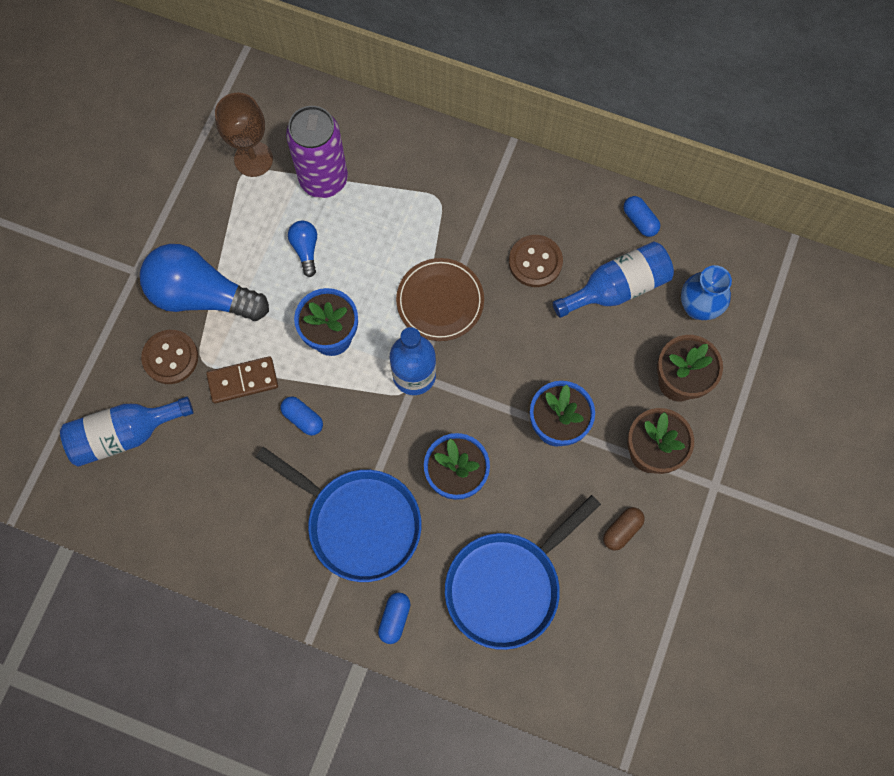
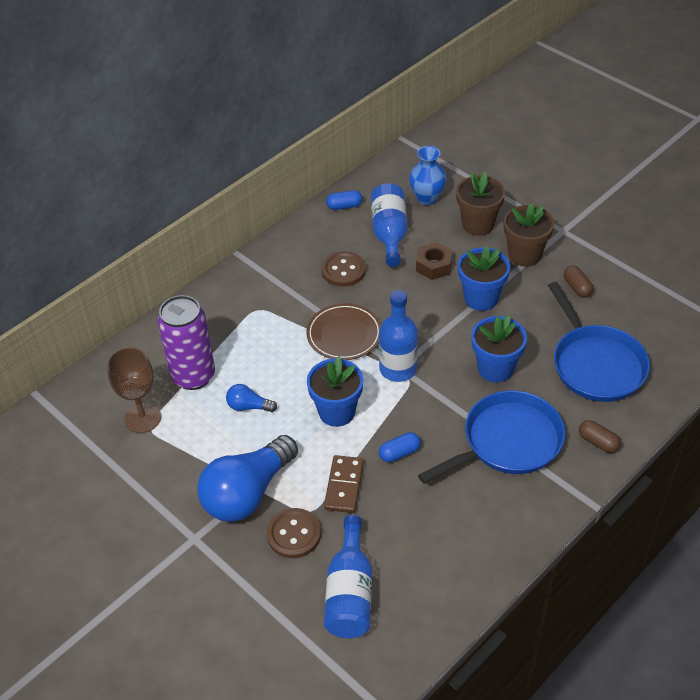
camera: 65 degrees left, 25 degrees down
(394, 618) = (598, 442): blue capsule -> brown capsule
(586, 356) = (434, 266): none -> brown nut

